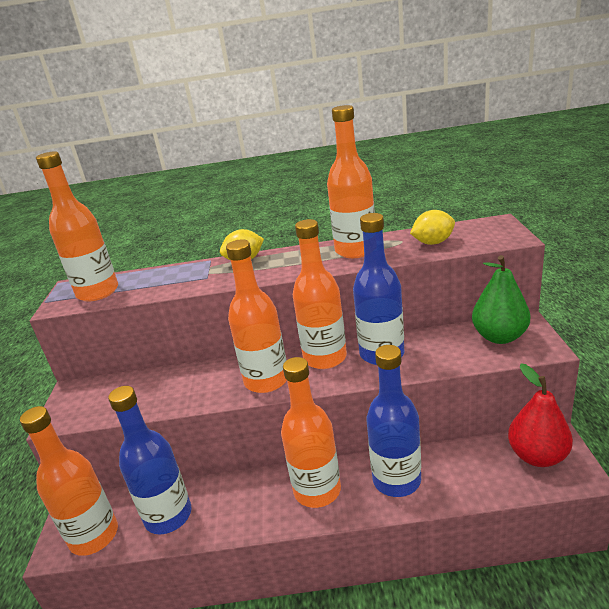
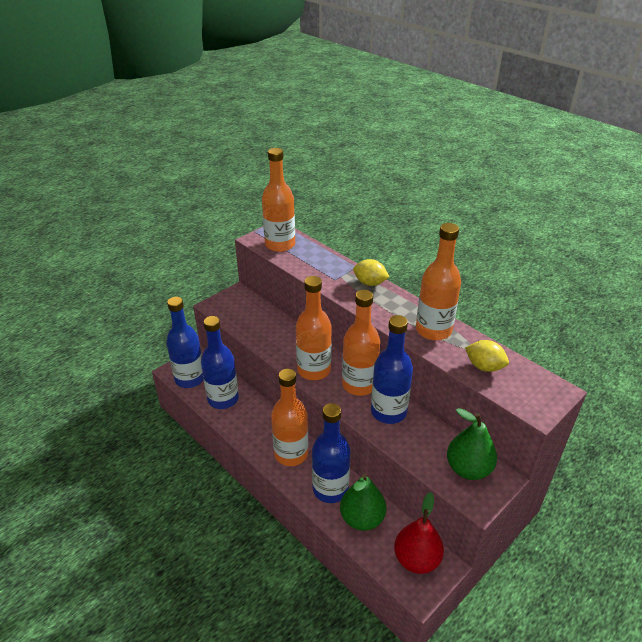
camera: 45 degrees right, 10 degrees up
(94, 536) = (190, 379): orange bottle -> blue bottle
(456, 473) = (362, 518): none -> green pear

